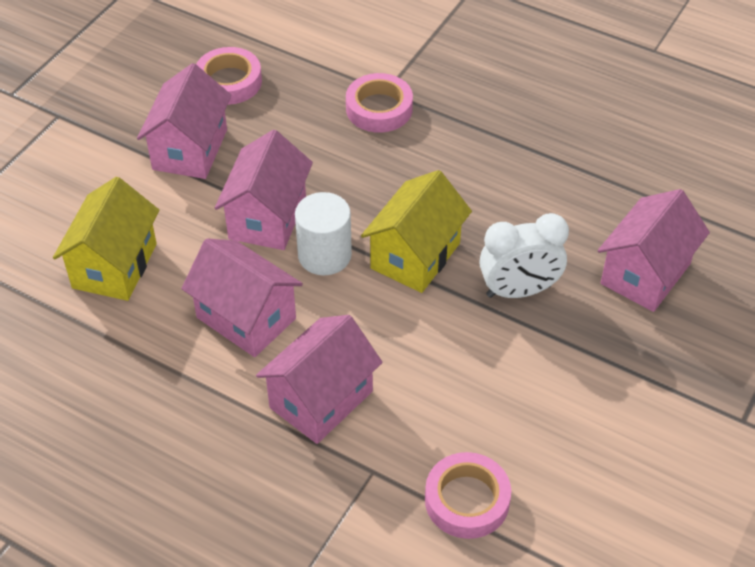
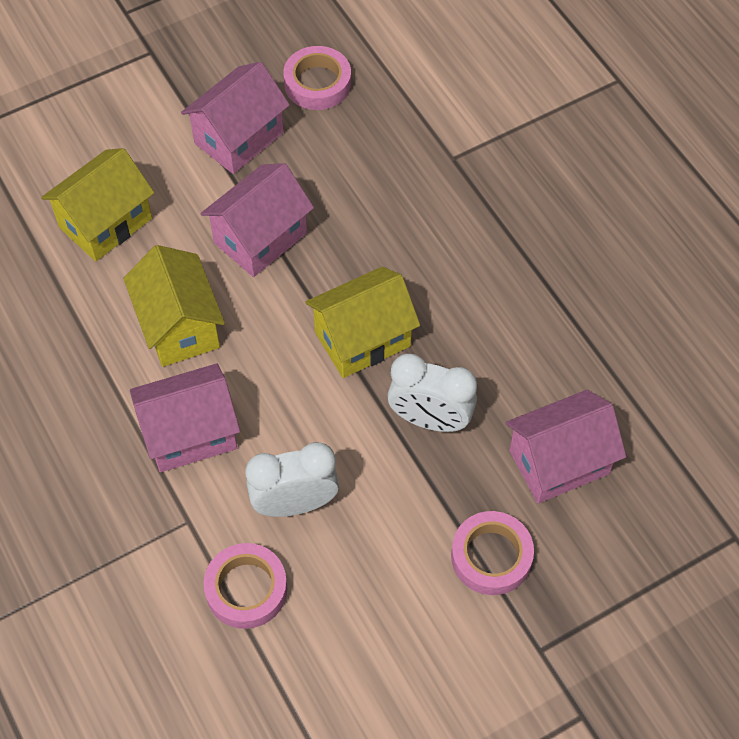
camera: 30 degrees right, 10 degrees up
(246, 318) = (179, 326): pink house -> yellow house
(324, 255) = (284, 299): white cylinder -> none
(379, 109) = (433, 174): pink tape -> pink tape (491, 556)
(456, 410) = (295, 504): none -> white clock

